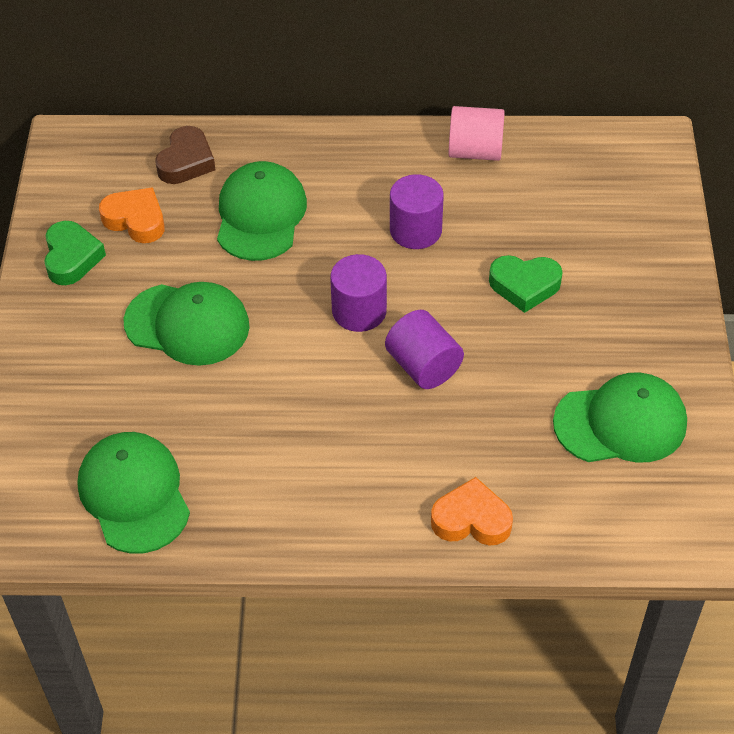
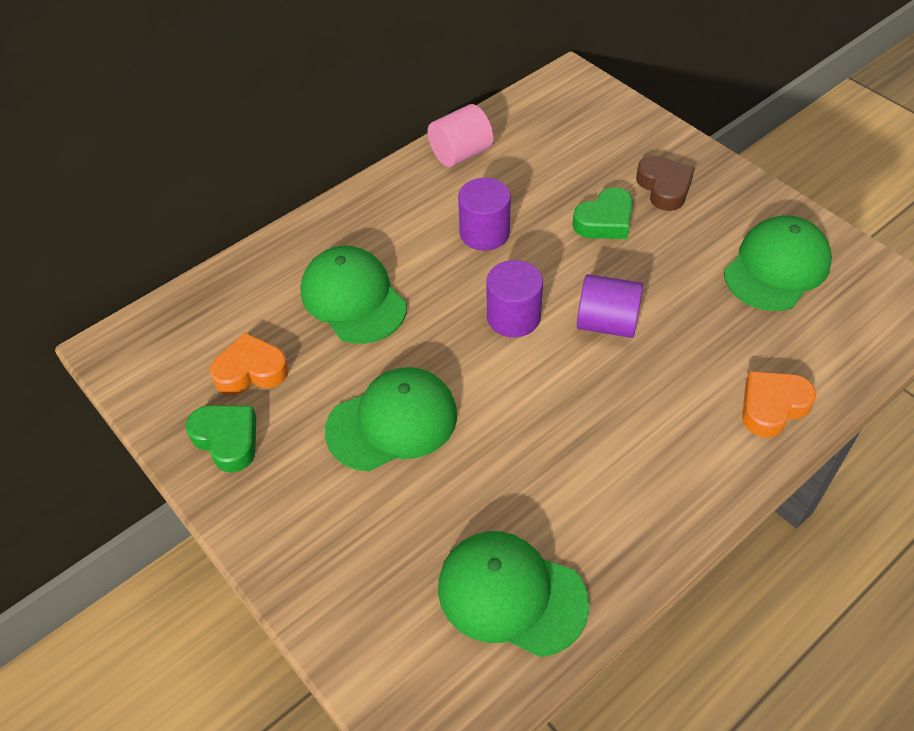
camera: 40 degrees left, 0 degrees up
(186, 161) = (243, 298): brown heart -> brown heart (664, 187)

